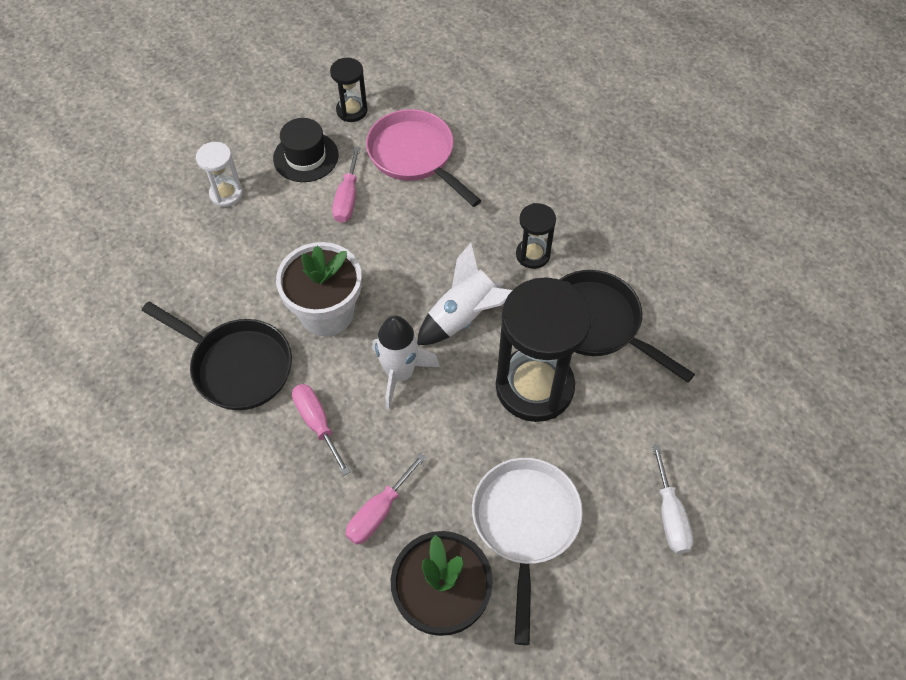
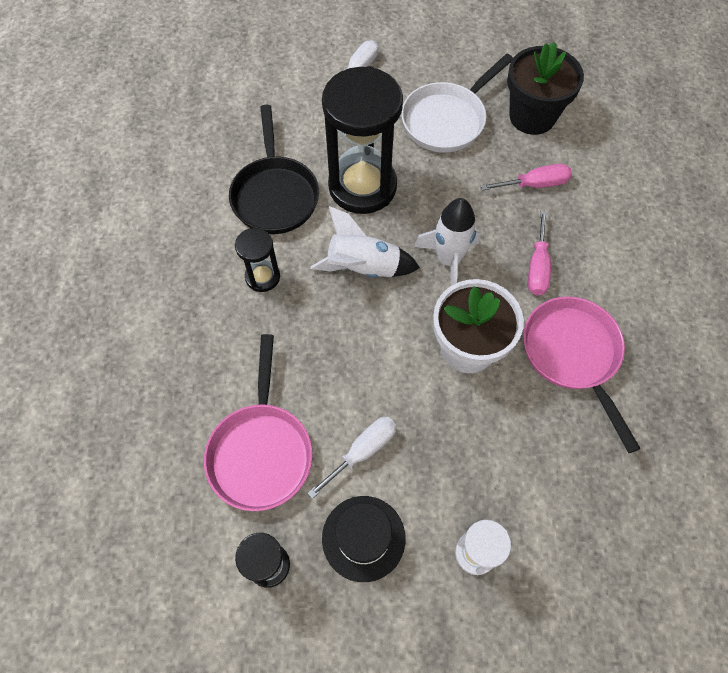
camera: 140 degrees left, 5 degrees up
(236, 366) = (573, 355): black pan -> pink pan
(347, 198) = (363, 451): pink screwdriver -> white screwdriver

